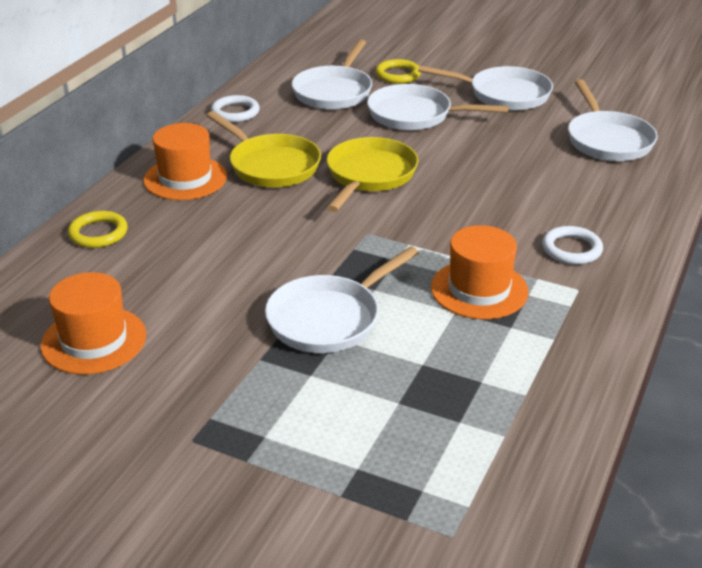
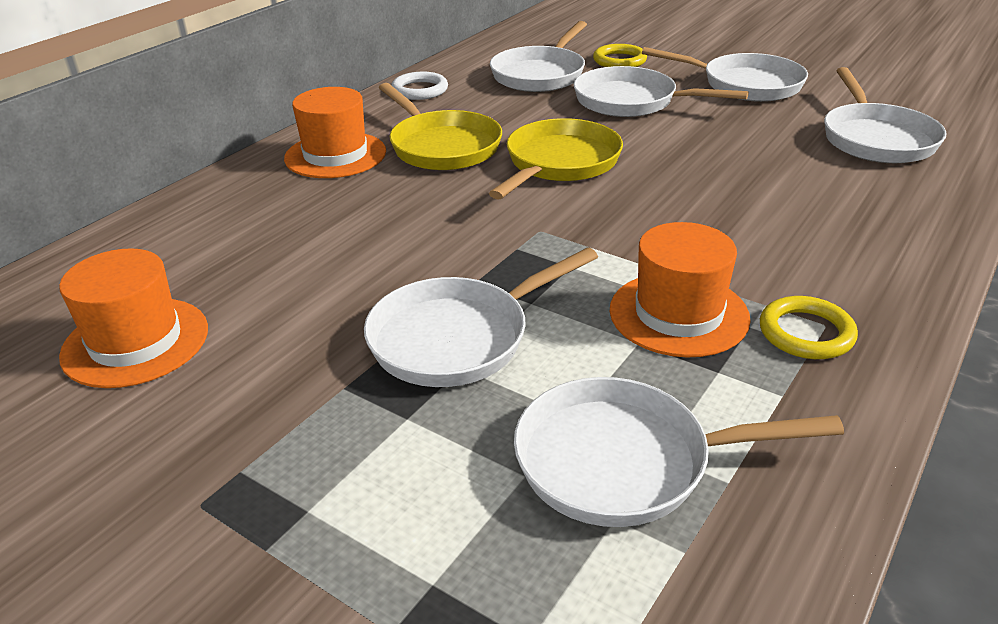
camera: 10 degrees right, 0 degrees up
(98, 233) = (206, 209): yellow ring -> yellow ring (806, 333)
(459, 388) = (624, 461): none -> white pan
(571, 249) = (819, 268): white ring -> none

